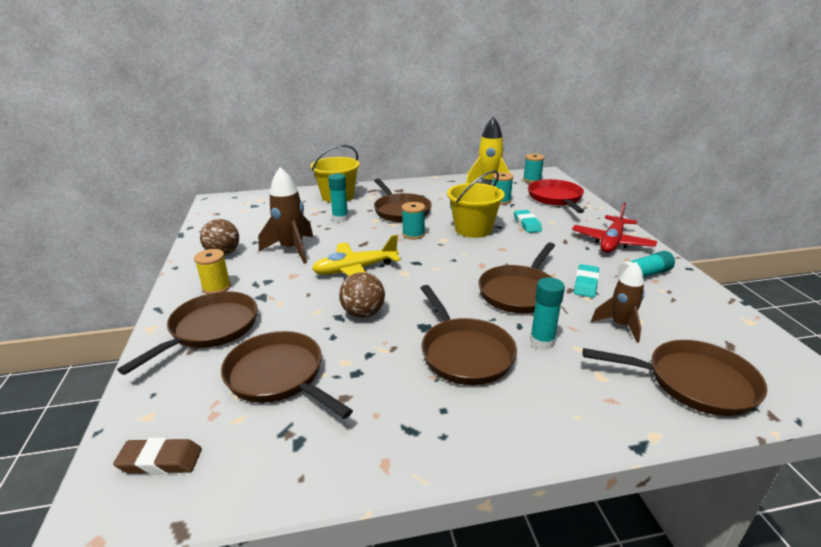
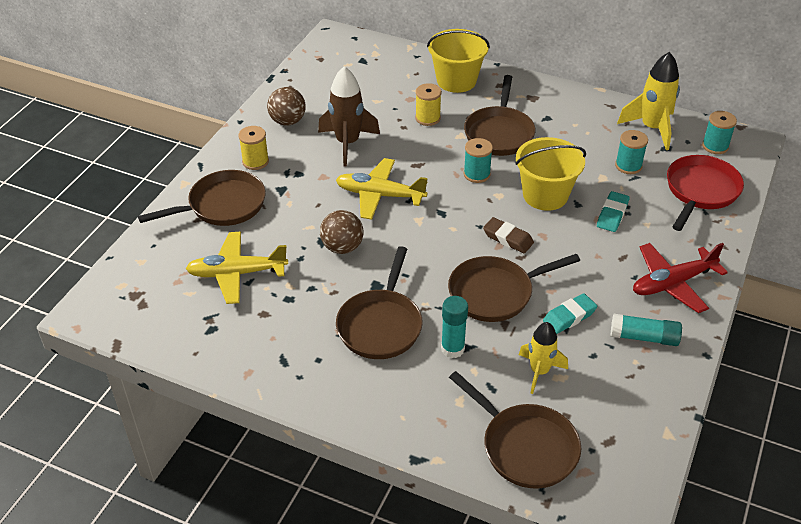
camera: 35 degrees right, 15 degrees up
(160, 461) = (130, 297): brown eraser -> brown eraser (508, 238)
(279, 376) = (237, 273): brown pan -> yellow plane
(340, 218) = (427, 118): turquoise glue stick -> yellow spool
(620, 325) = (539, 371): brown rocket -> yellow rocket

